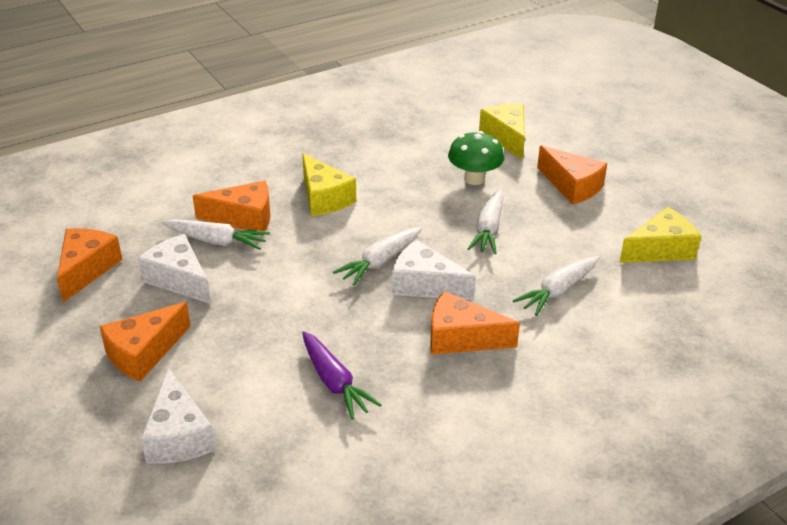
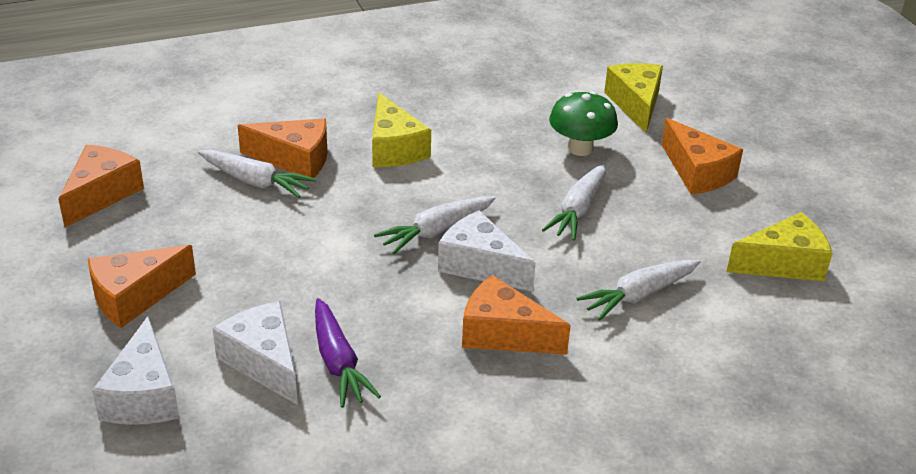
camera: 10 degrees right, 0 degrees up
(179, 279) = (199, 219): white cheese -> white cheese (264, 362)

